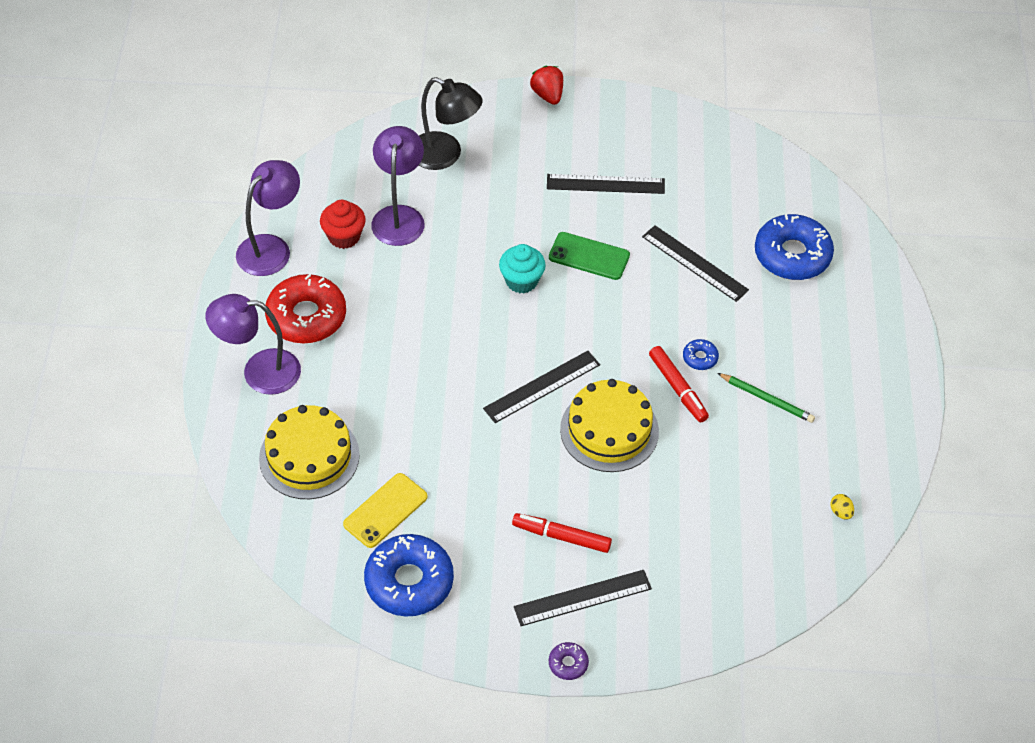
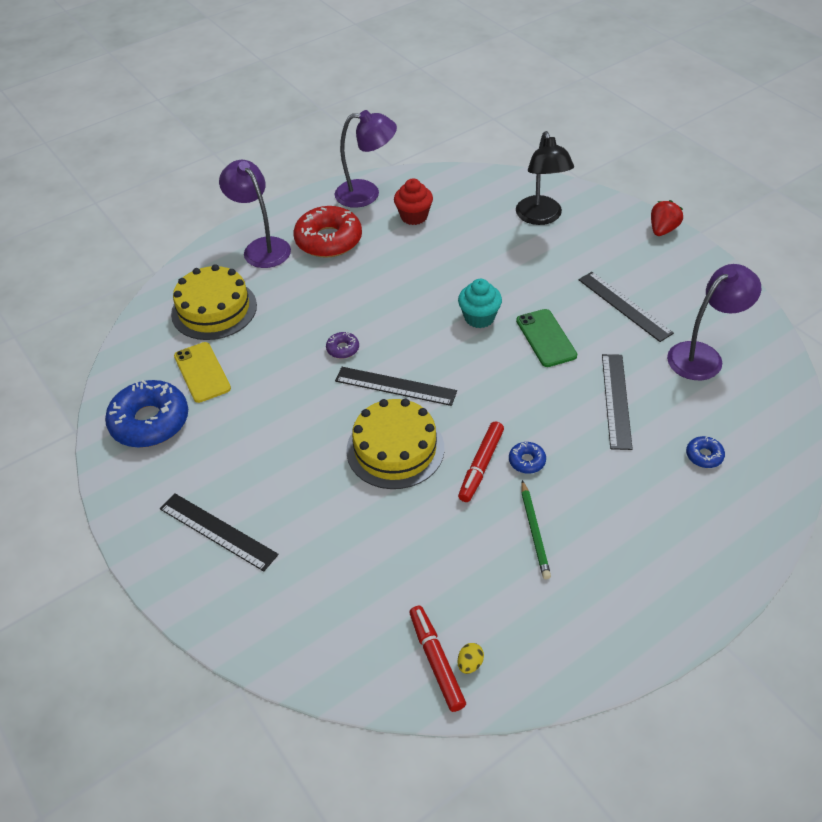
camera: 55 degrees right, 5 degrees down
(385, 510) = (202, 372): yellow phone -> yellow phone turned 60 degrees clockwise
(399, 216) = (462, 229): purple lamp -> purple lamp (703, 356)
(561, 537) = (265, 482): red marker -> red marker (436, 661)
(568, 664) = (146, 561): purple donut -> purple donut (343, 349)
(792, 255) = (704, 456): blue donut -> blue donut, size x0.44

